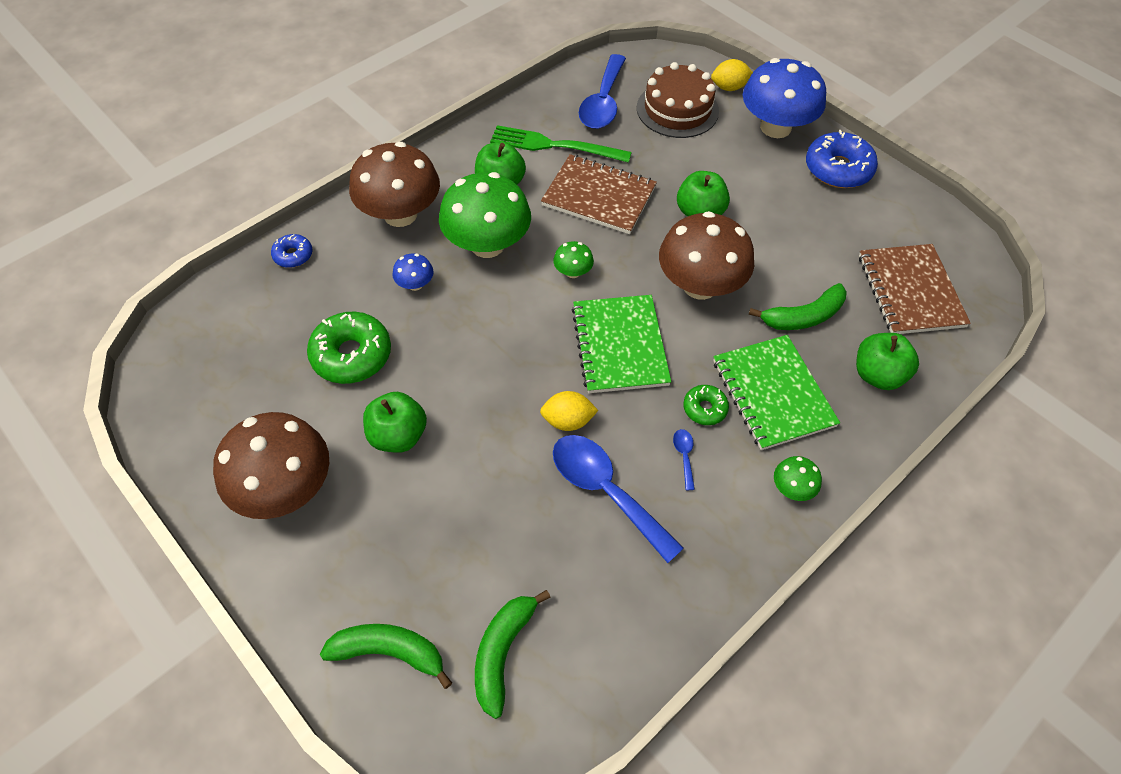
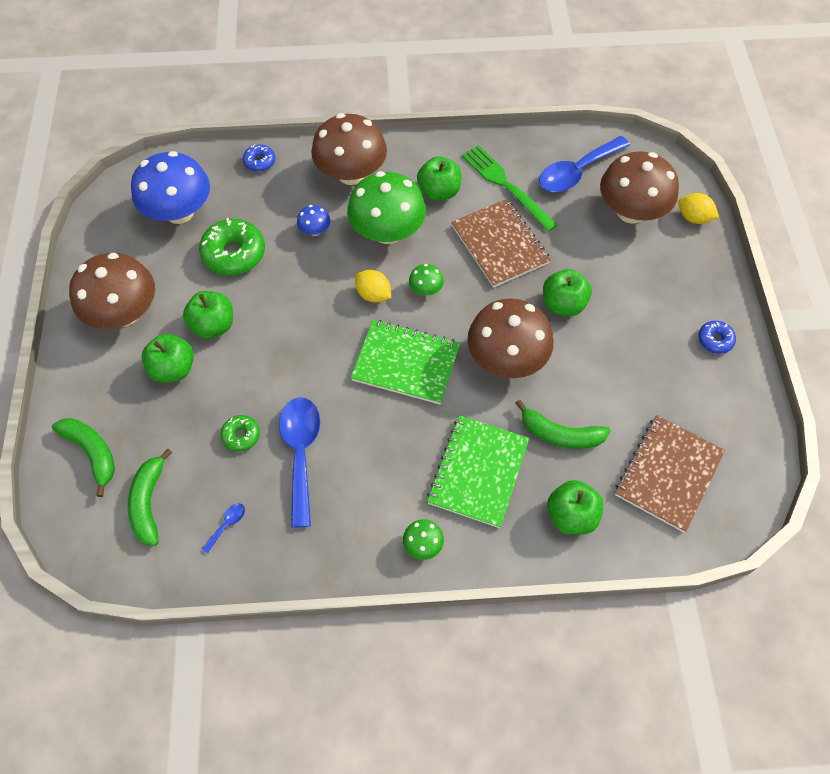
camera: 40 degrees right, 5 degrees up
(397, 505) = (173, 369): none -> green apple
(503, 652) = (149, 502): green banana -> green banana turned 60 degrees counterclockwise
(568, 421) = (322, 390): yellow lemon -> yellow lemon (373, 295)
(619, 345) = (406, 363): green notebook -> green notebook turned 75 degrees clockwise
(677, 109) = (631, 211): brown cake -> brown mushroom
(684, 456) = (373, 469): blue spoon -> blue spoon (227, 525)
(704, 408) = (419, 447): green donut -> green donut (241, 435)
(775, 127) = (698, 274): blue mushroom -> blue mushroom (179, 212)
(838, 169) = (715, 340): blue donut -> blue donut, size x0.53

